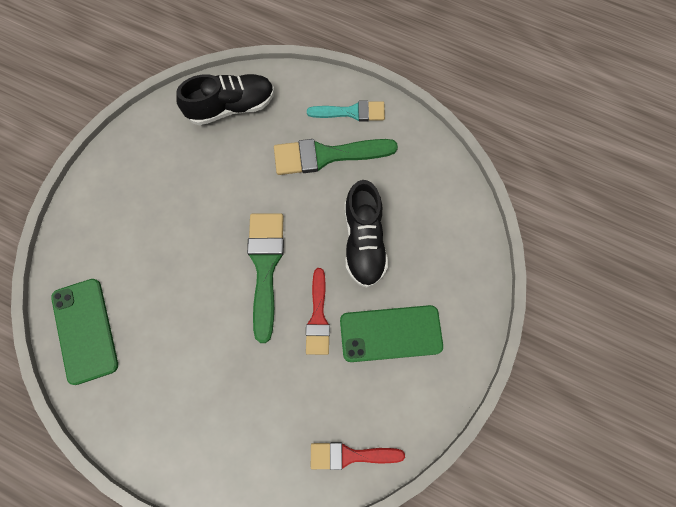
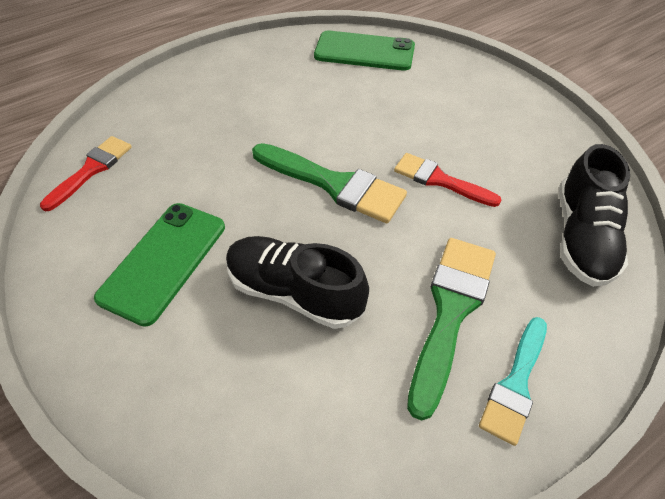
camera: 120 degrees right, 20 degrees down
(318, 317) = (241, 204): red brush -> red brush (439, 180)

